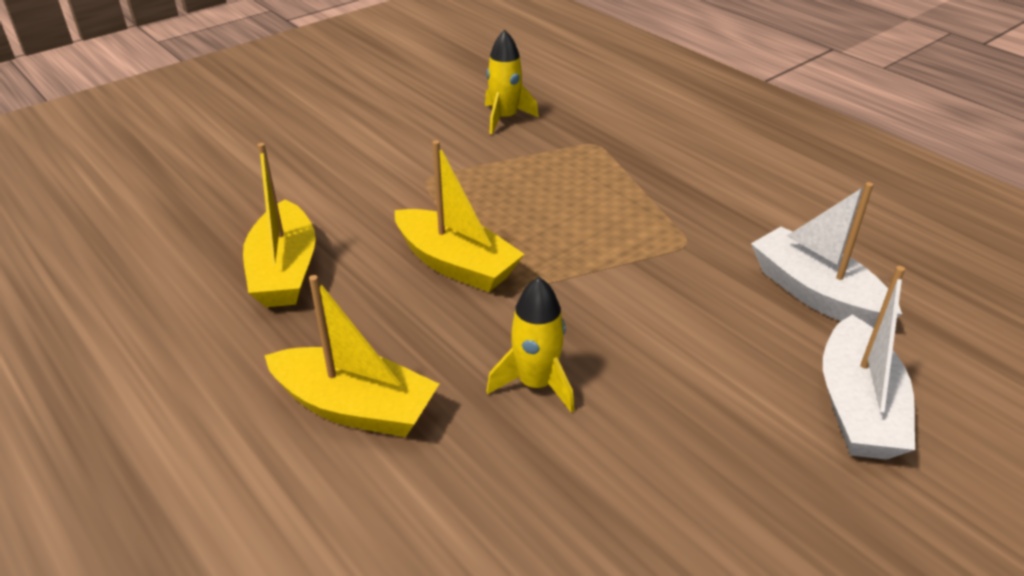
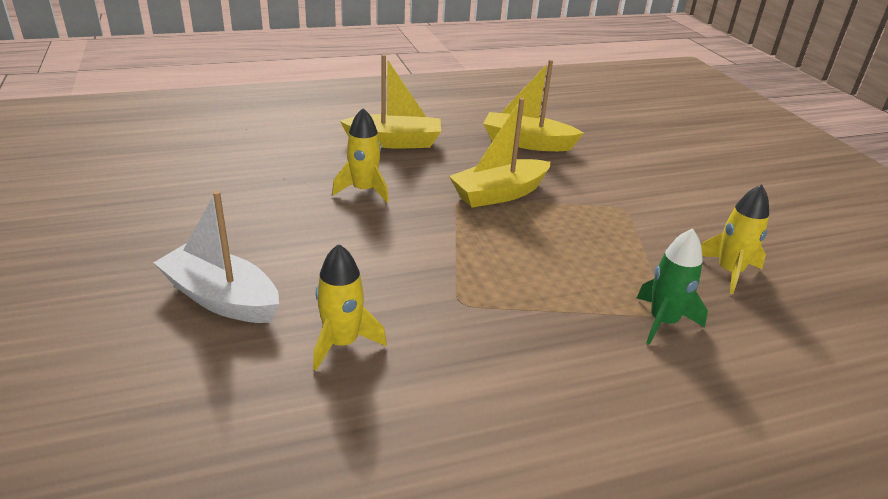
camera: 110 degrees right, 5 degrees down
(355, 407) = (394, 142): yellow boat -> yellow boat turned 135 degrees counterclockwise
(609, 142) = (663, 322): none -> green rocket
(816, 294) = (342, 343): white boat -> yellow rocket

